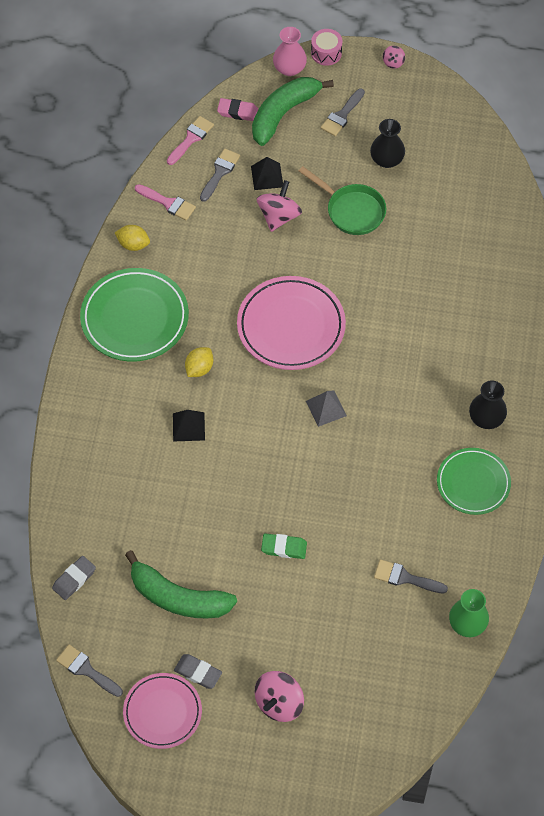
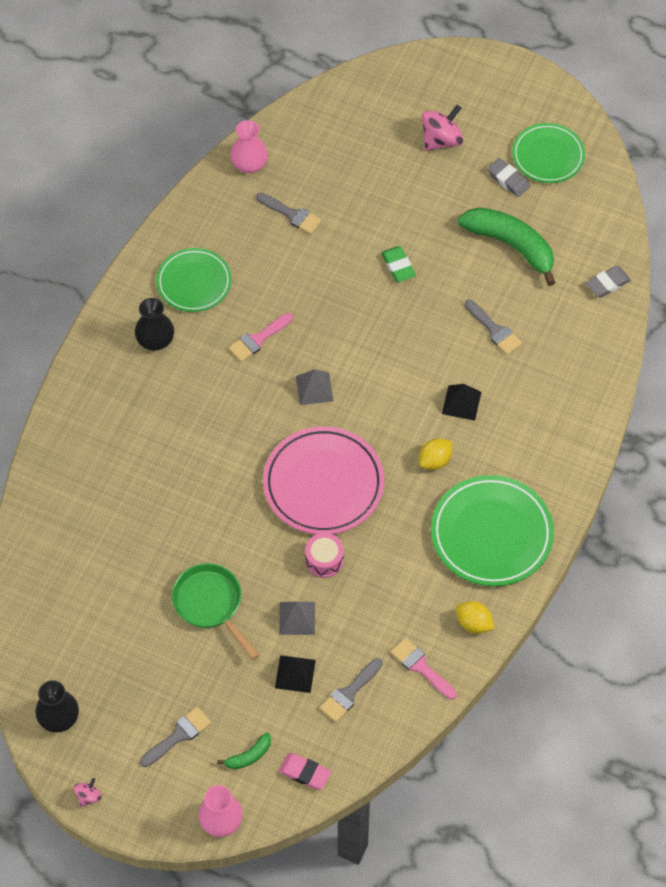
camera: 165 degrees left, 0 degrees up
(86, 670) = (610, 204): grey brush -> grey brush (494, 330)
(162, 712) = (548, 156): pink plate -> green plate
(191, 138) = (371, 748): pink brush -> pink brush (258, 339)
(279, 216) = (297, 618): pink spinning top -> grey pyramid
(283, 113) = (249, 756): green banana -> green banana, size x0.45
(284, 548) = (398, 266): green eraser -> green eraser turned 45 degrees clockwise
(326, 53) = (167, 833): pink drum -> pink drum (324, 560)
(386, 160) = (147, 660): black vase -> black vase (59, 718)
(467, 624) = (249, 164): green vase -> pink vase

